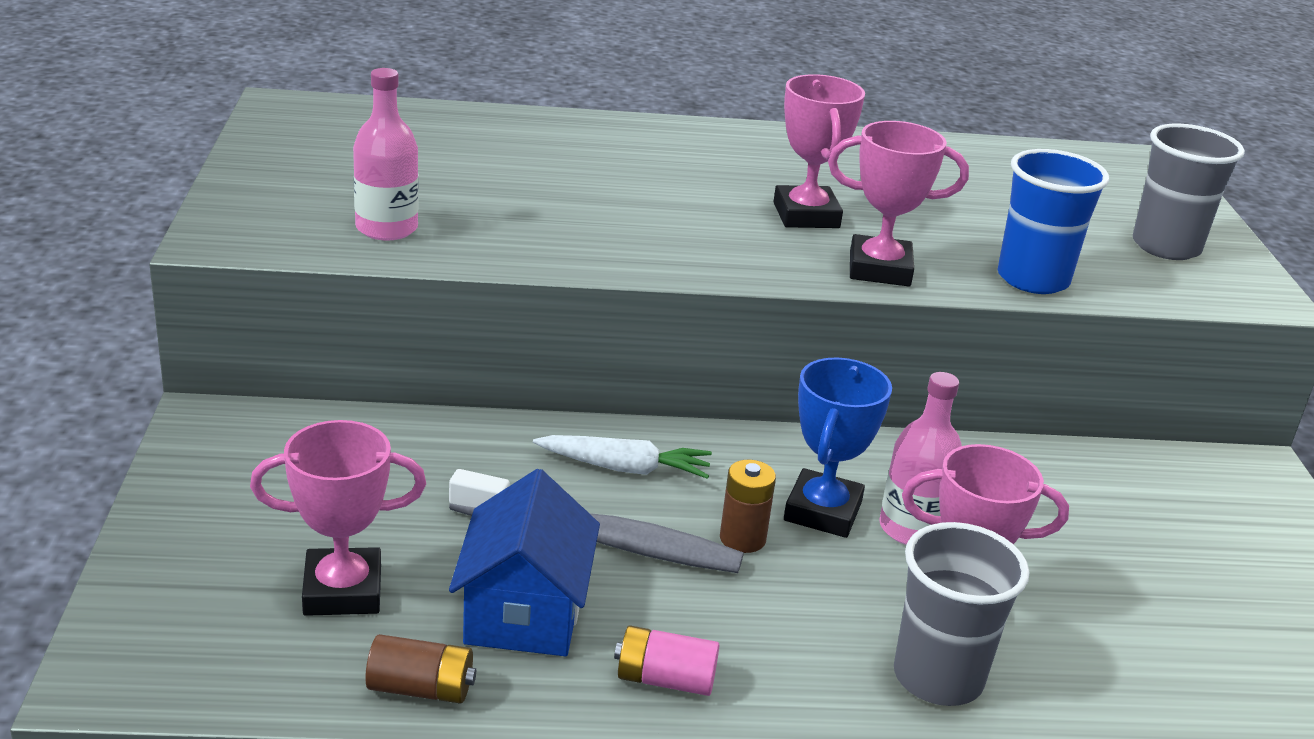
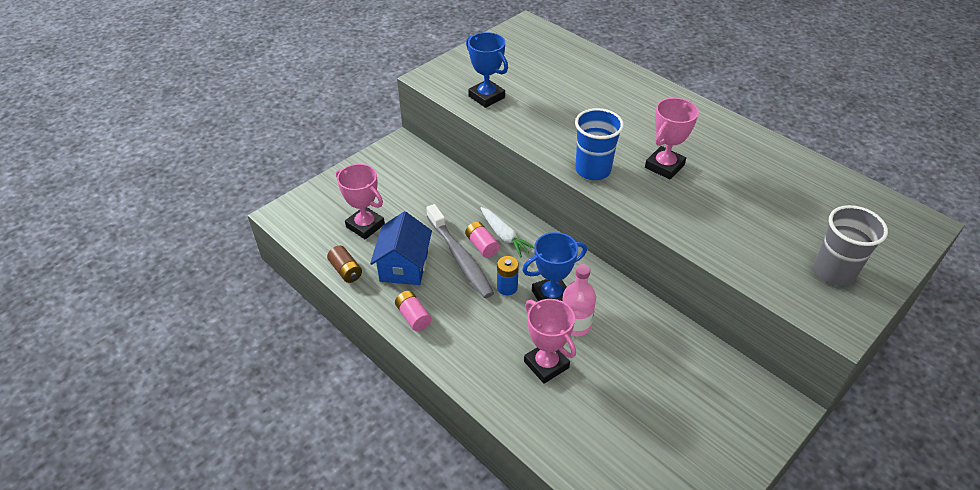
camera: 50 degrees right, 15 degrees up
(386, 228) = (486, 97): pink bottle -> blue trophy
(524, 612) = (404, 266): blue house -> blue house turned 45 degrees counterclockwise
(610, 502) = (482, 245): none -> pink battery
(742, 538) = (507, 287): brown battery -> blue battery
(879, 269) = (655, 207): pink trophy -> none
(938, 677) = (499, 381): grey cup -> none
(1033, 279) = (723, 250): blue cup -> blue cup (593, 170)

